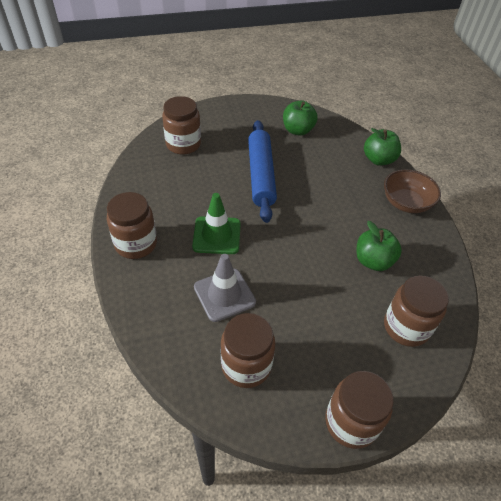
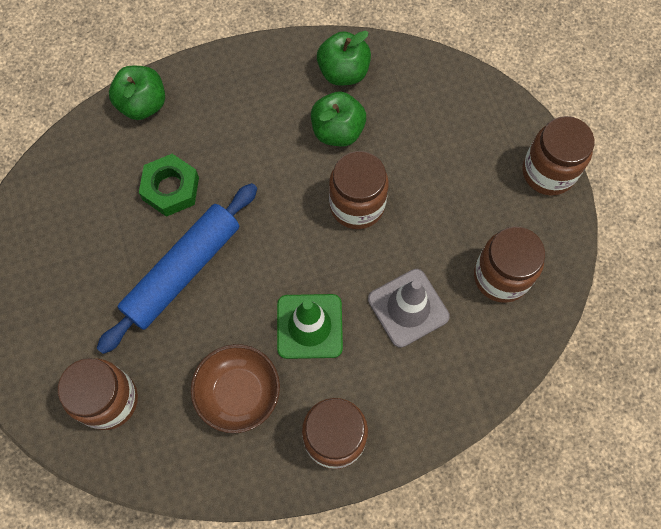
camera: 90 degrees left, 20 degrees up
(261, 175) = (182, 271): blue rolling pin -> blue rolling pin turned 45 degrees counterclockwise
(297, 130) = (71, 216): green apple -> green apple (343, 72)
(318, 171) = (171, 189): none -> green nut
(406, 203) = (232, 80): brown bowl -> brown bowl (238, 393)
(406, 327) = (430, 107): brown jar -> brown jar (357, 205)

